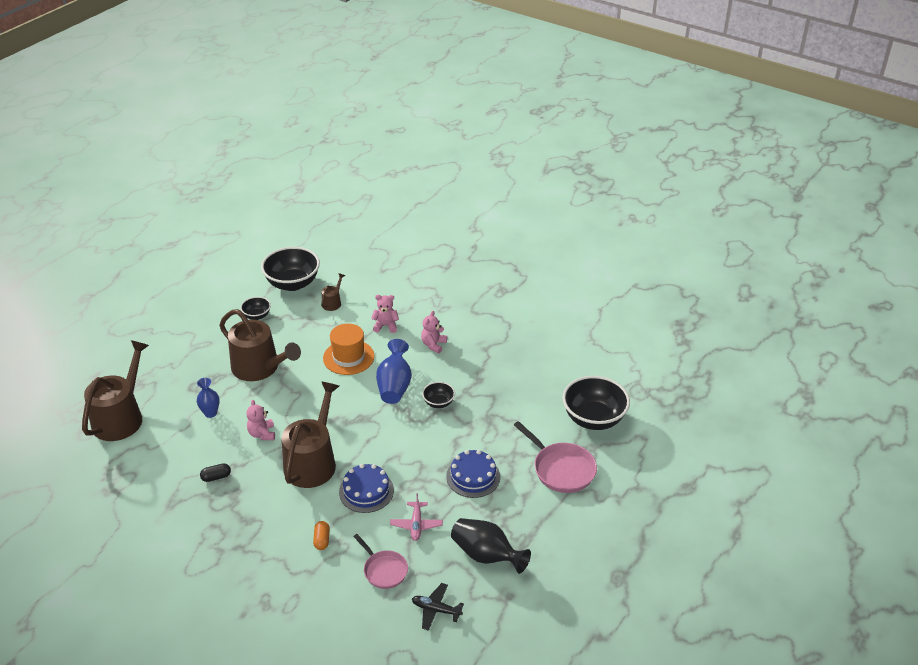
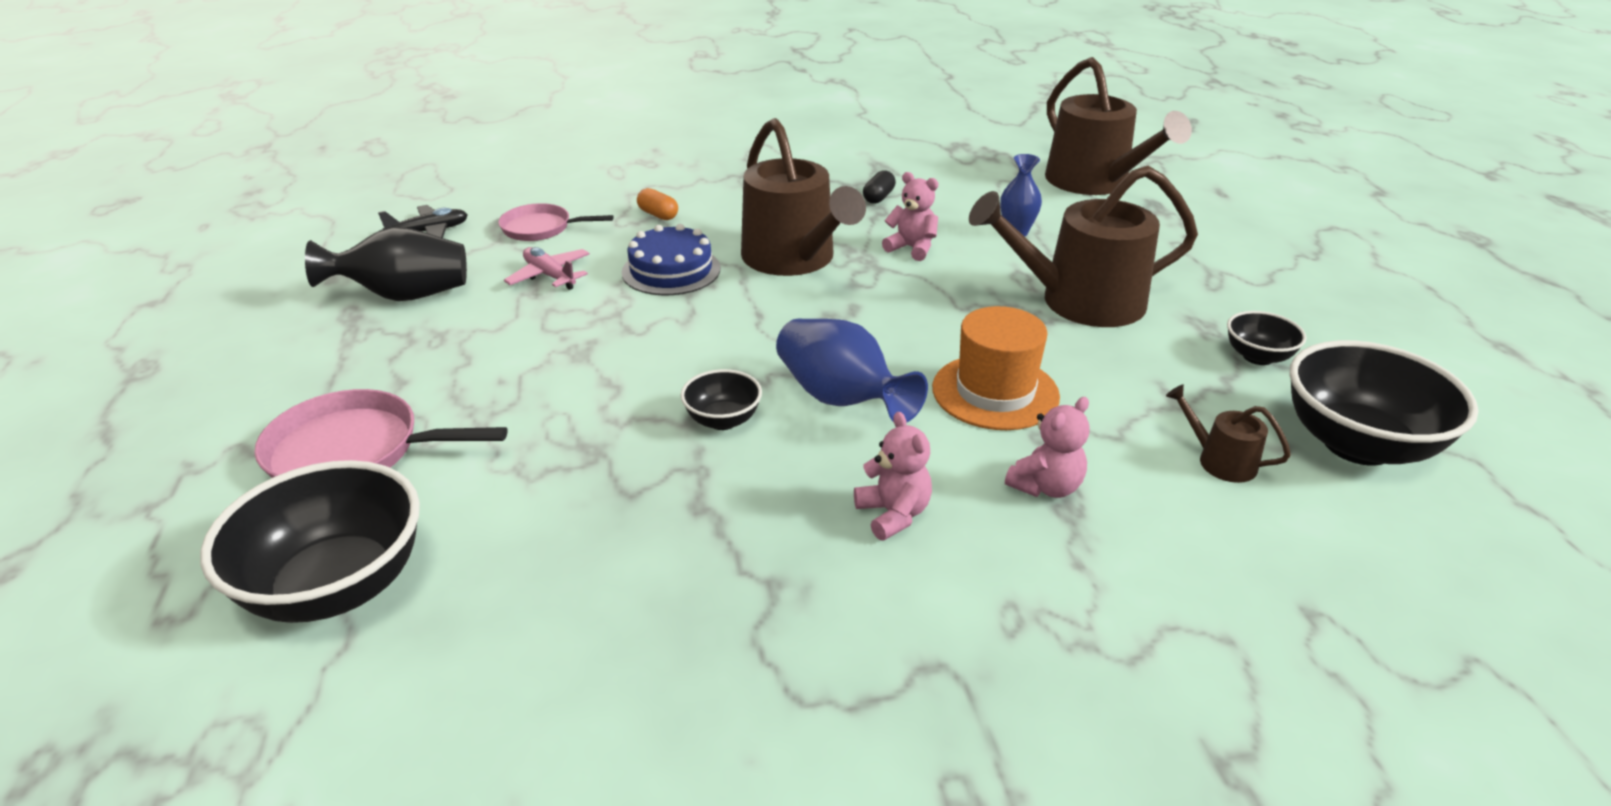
camera: 135 degrees right, 5 degrees down
(332, 302) = (1220, 461): brown watering can -> brown watering can turned 150 degrees clockwise
(473, 476) = (523, 359): blue cake -> none

